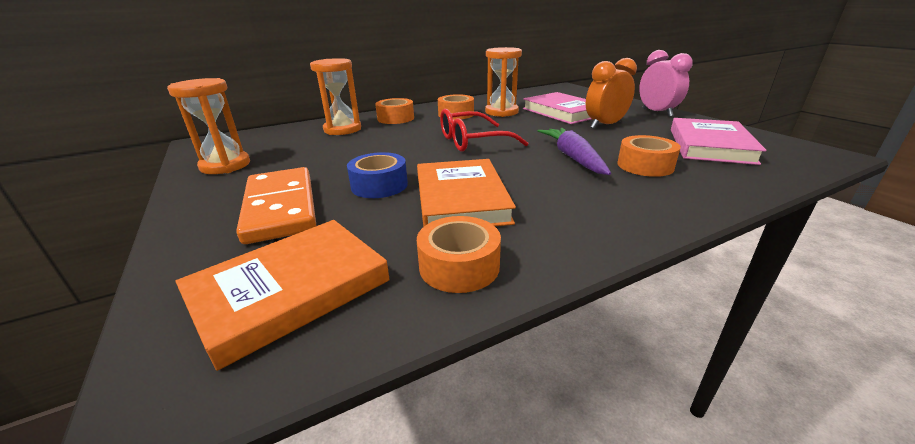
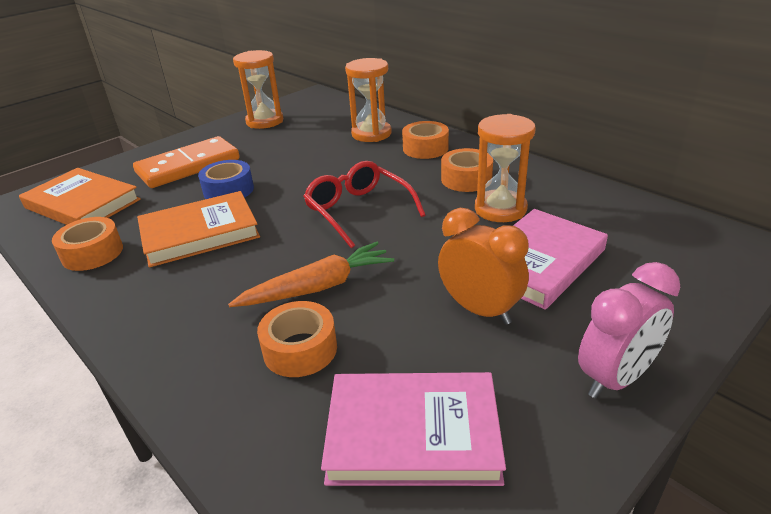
camera: 75 degrees right, 5 degrees up
(573, 158) = (318, 287): purple carrot -> orange carrot

